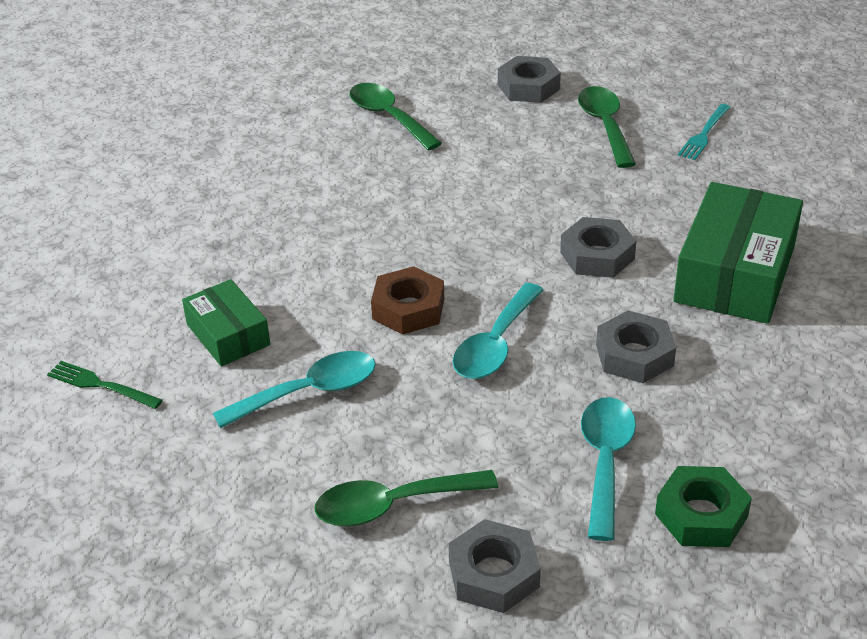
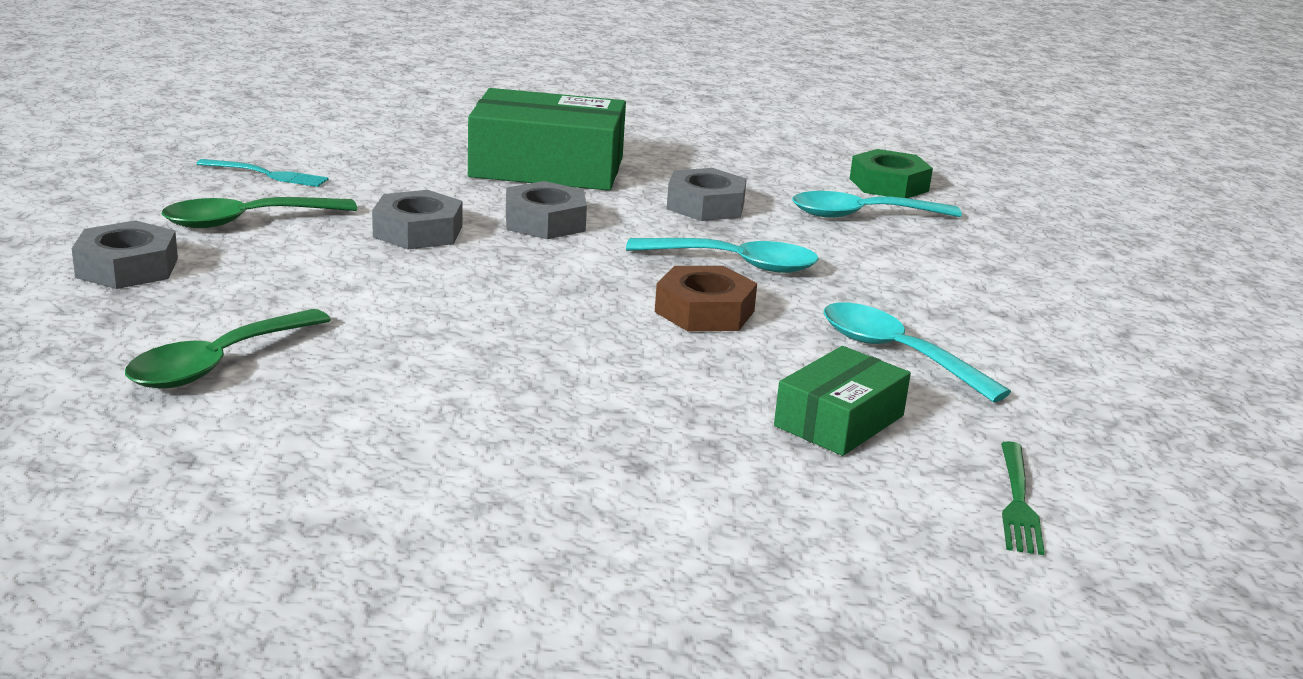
camera: 110 degrees left, 15 degrees down
(393, 505) = (1009, 296): green spoon -> none
(493, 574) = (1037, 252): grey nut -> grey nut (418, 232)

